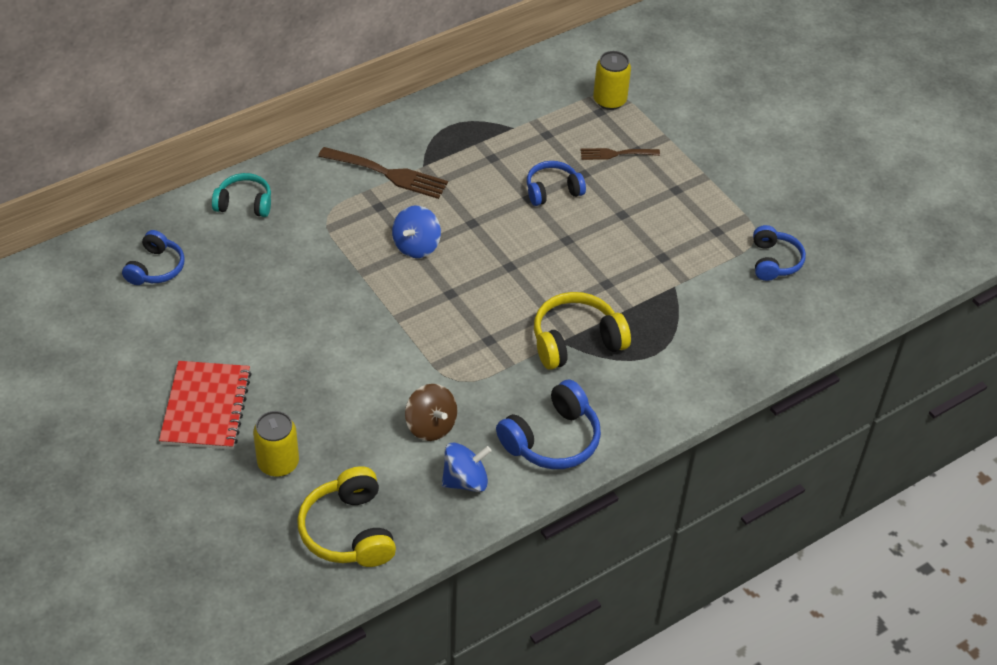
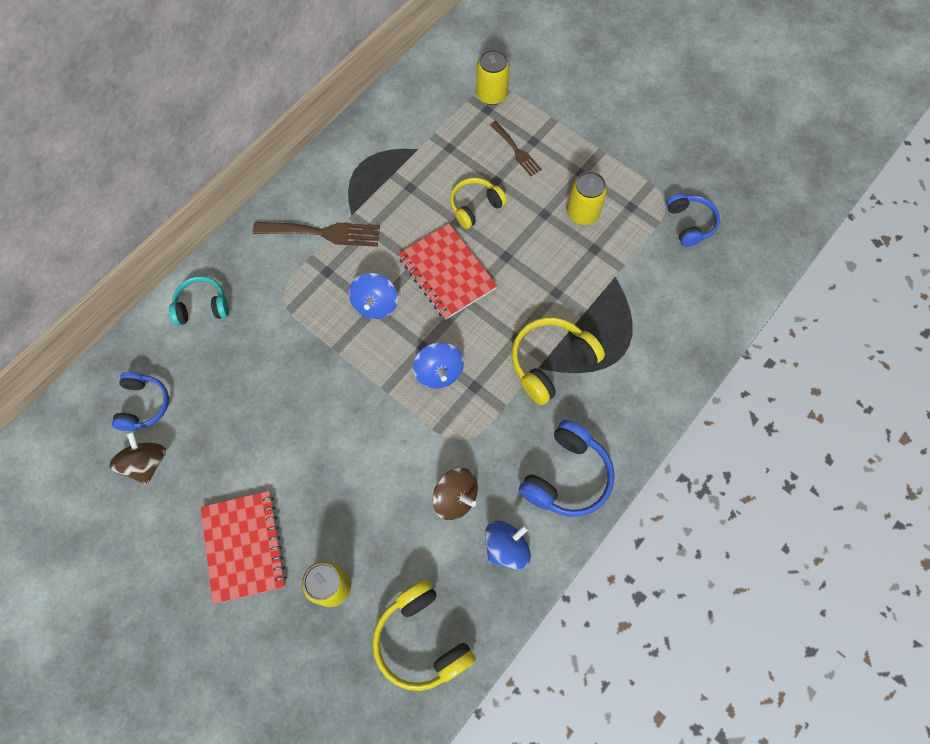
camera: 15 degrees left, 20 degrees up
(140, 315) = (146, 463): none -> brown spinning top
(457, 318) = (439, 372): none -> blue spinning top
(500, 238) = (447, 273): none -> red notebook
(552, 190) = (475, 207): blue headphones -> yellow headphones
(616, 154) = (516, 150): brown fork -> brown fork turned 105 degrees counterclockwise
(663, 224) = (582, 213): none -> yellow can

